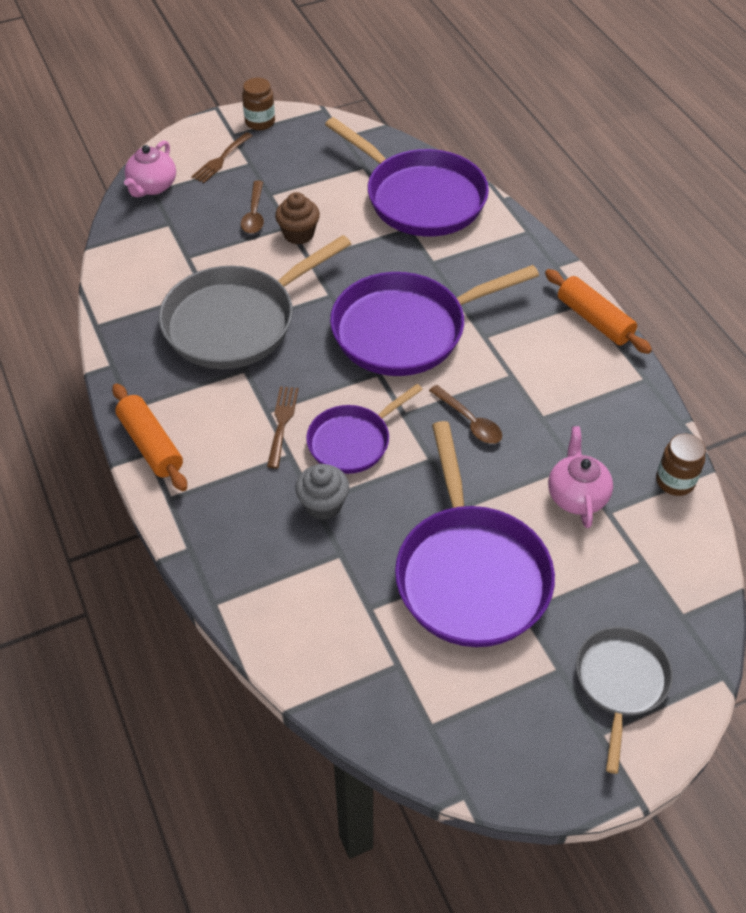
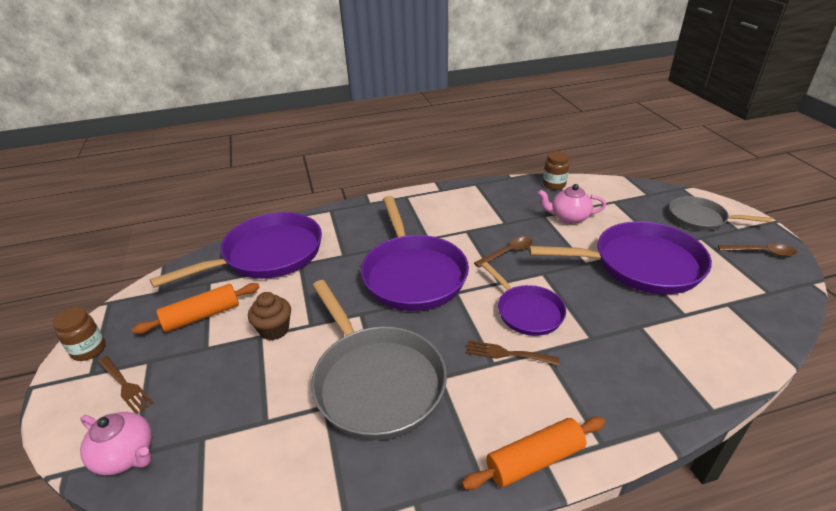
camera: 80 degrees left, 15 degrees down
(254, 214) = (229, 361): brown spoon -> brown spoon (761, 252)
(323, 505) = (593, 333): grey cupcake -> none
(594, 320) = (423, 195): orange rolling pin -> orange rolling pin (202, 316)

